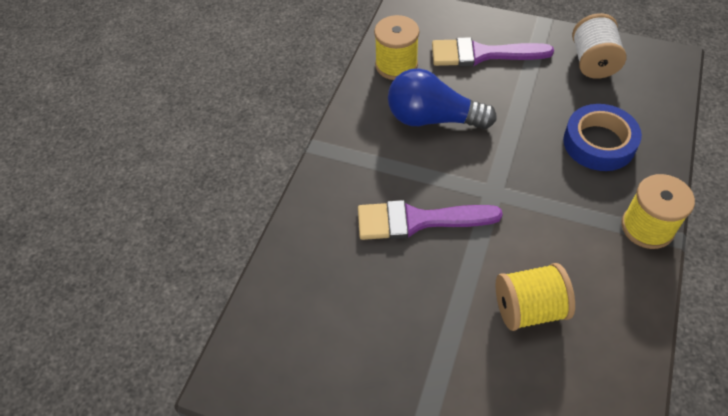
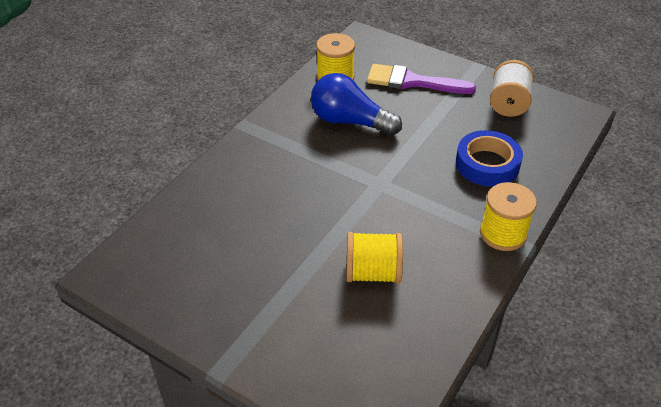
camera: 10 degrees right, 10 degrees down
(418, 220) = (305, 192): purple brush -> none

